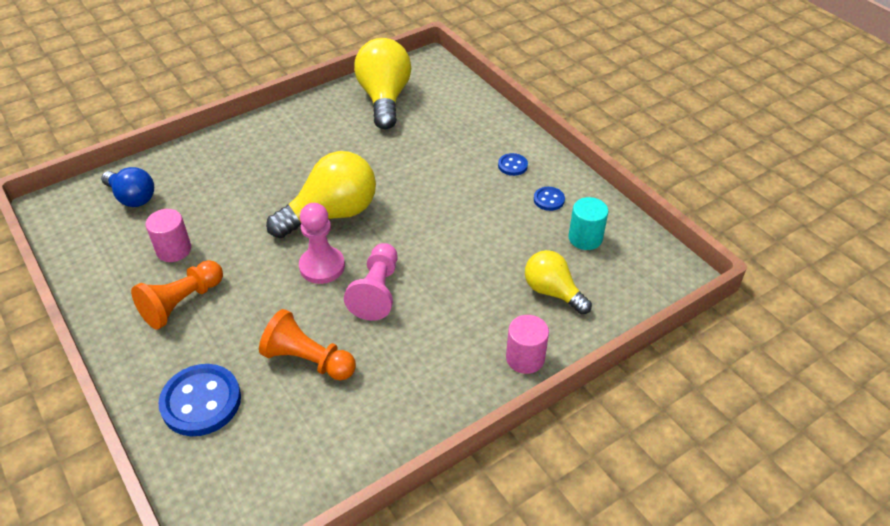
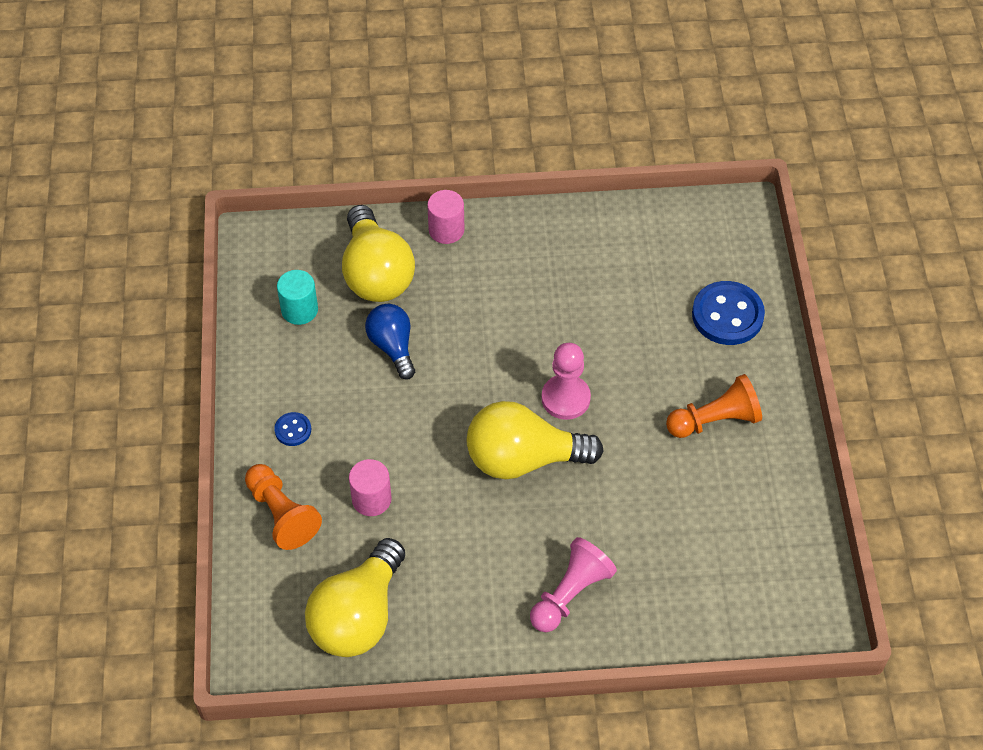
camera: 150 degrees left, 10 degrees up
(132, 198) = (729, 591): blue light bulb -> blue light bulb (392, 346)
(174, 250) = (704, 490): pink cylinder -> pink cylinder (371, 499)
(308, 360) = (624, 310): orange pawn -> orange pawn (282, 514)
(377, 291) = (529, 347): pink pawn -> pink pawn (570, 594)
(549, 200) = (294, 368): blue button -> none
(552, 292) = (376, 273): yellow light bulb -> yellow light bulb, size x1.64

